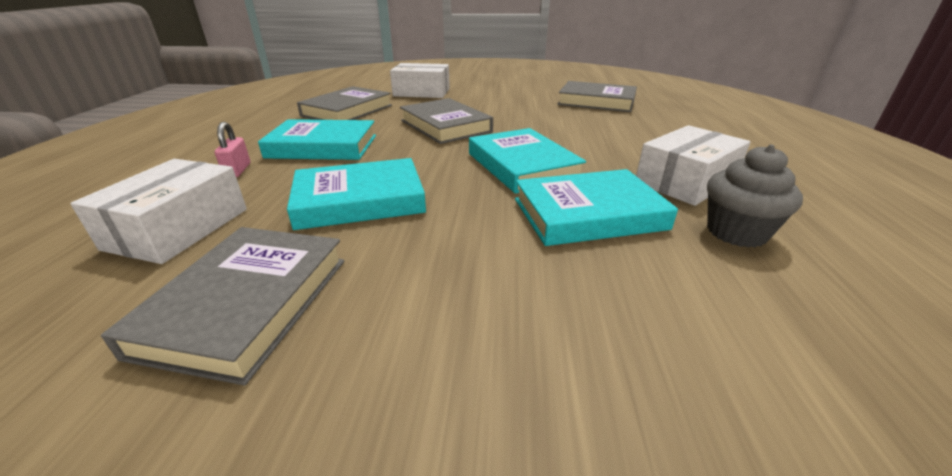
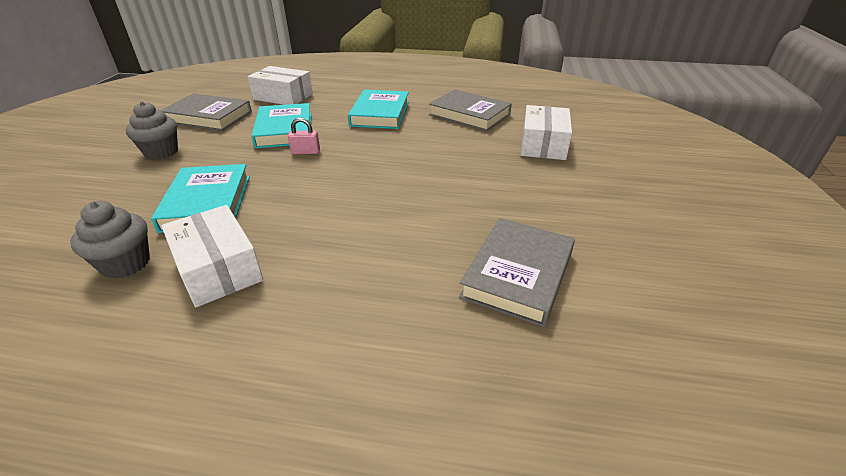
camera: 95 degrees right, 5 degrees up
(238, 170) = (347, 97): pink padlock -> pink padlock (305, 152)
(442, 315) = (161, 152): none -> grey cupcake
(445, 126) = (417, 156): grey book -> none
(522, 166) = (304, 186): turquoise book -> none

